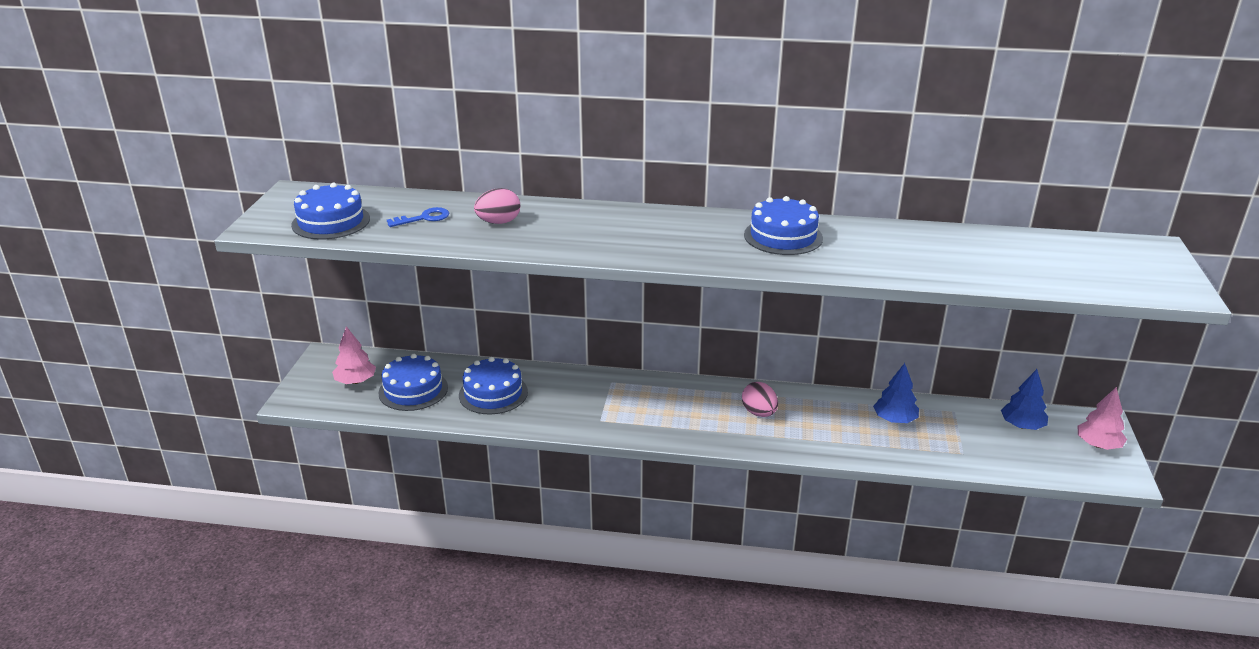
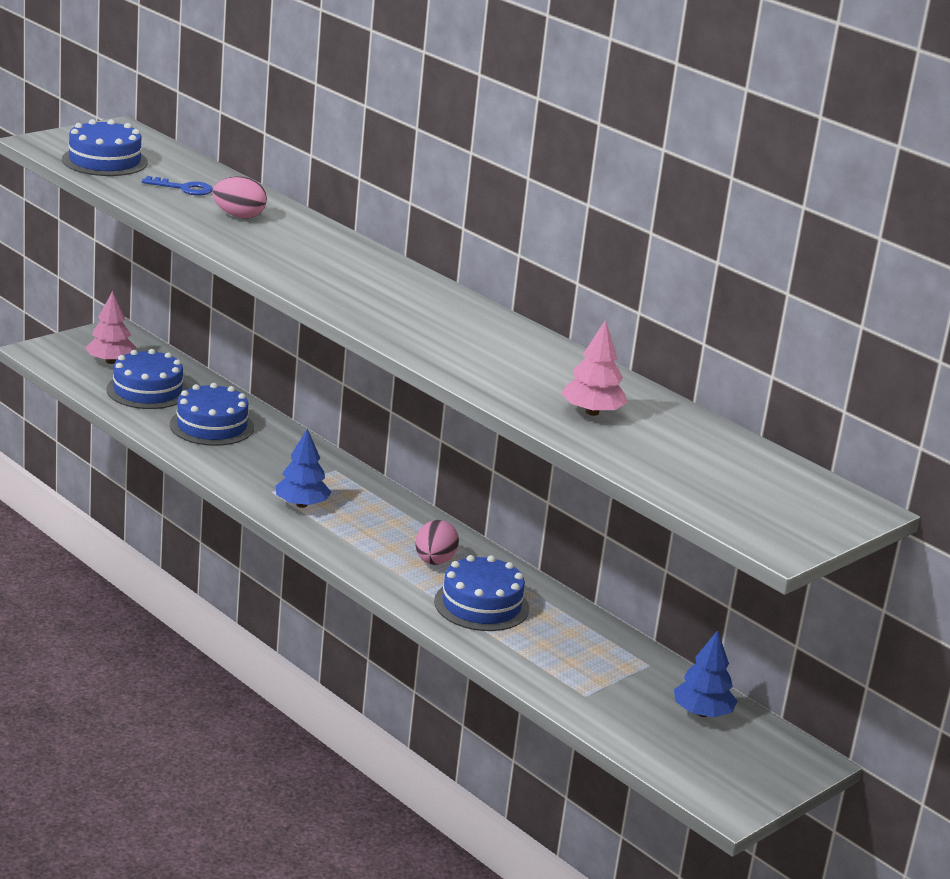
camera: 35 degrees right, 5 degrees down
(783, 236) = (473, 331): blue cake -> blue cake (481, 605)
(894, 419) = (567, 636): blue tree -> blue tree (301, 504)
(1098, 445) = (758, 771): pink tree -> pink tree (592, 412)

